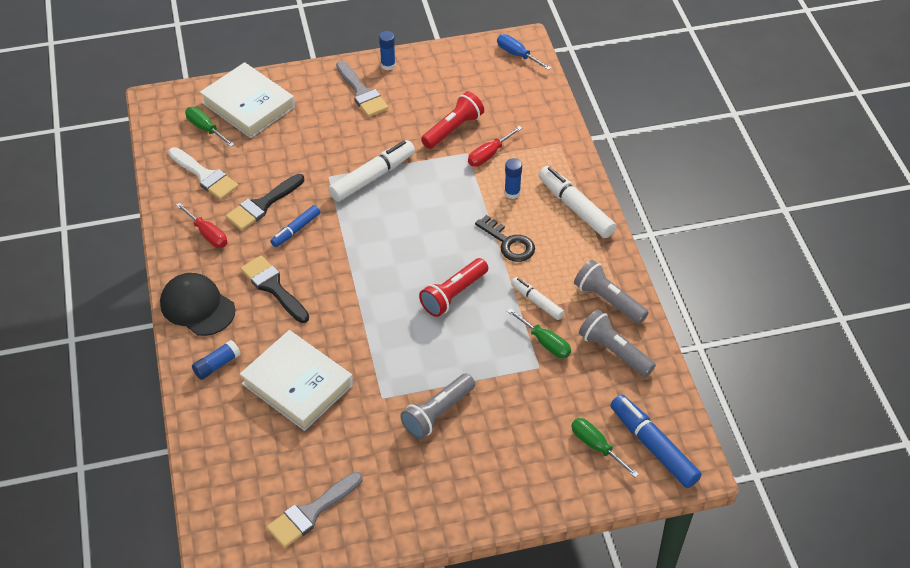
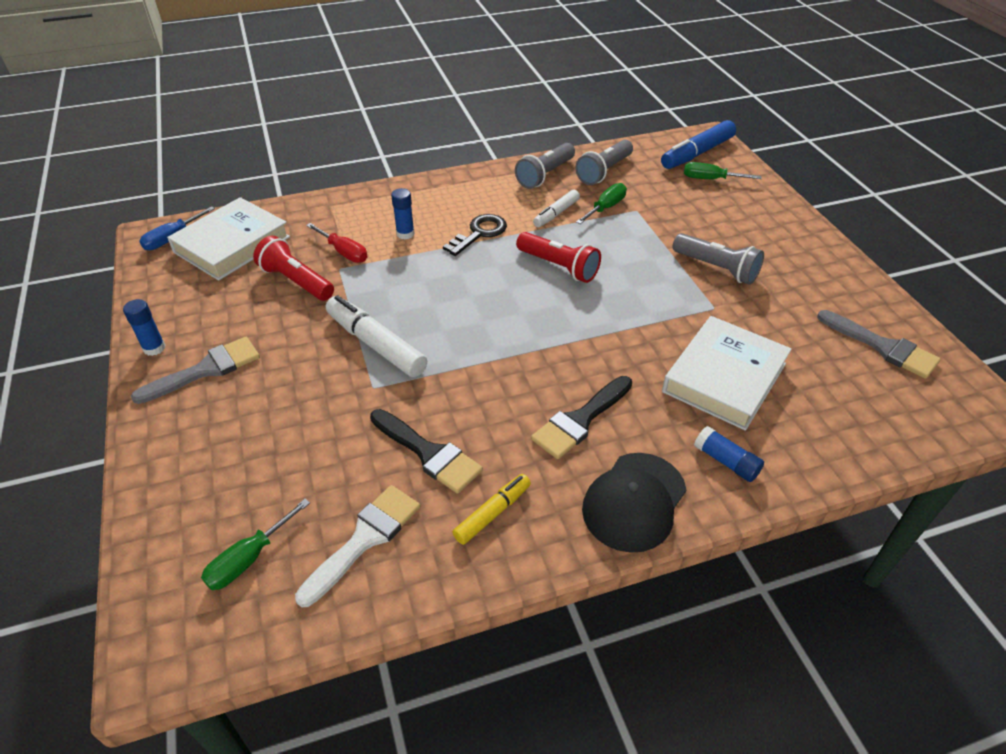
camera: 95 degrees left, 5 degrees down
(207, 234) = (492, 513): red screwdriver -> yellow marker
(248, 105) = (201, 504): white book -> white book (232, 244)
(296, 230) = (475, 409): blue marker -> none
(575, 208) = (427, 194): white marker -> none
(596, 446) = (710, 179): green screwdriver -> green screwdriver turned 60 degrees clockwise

